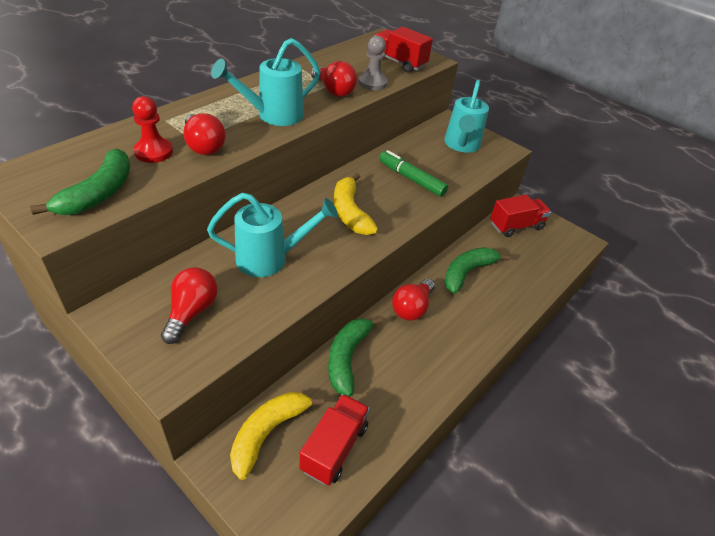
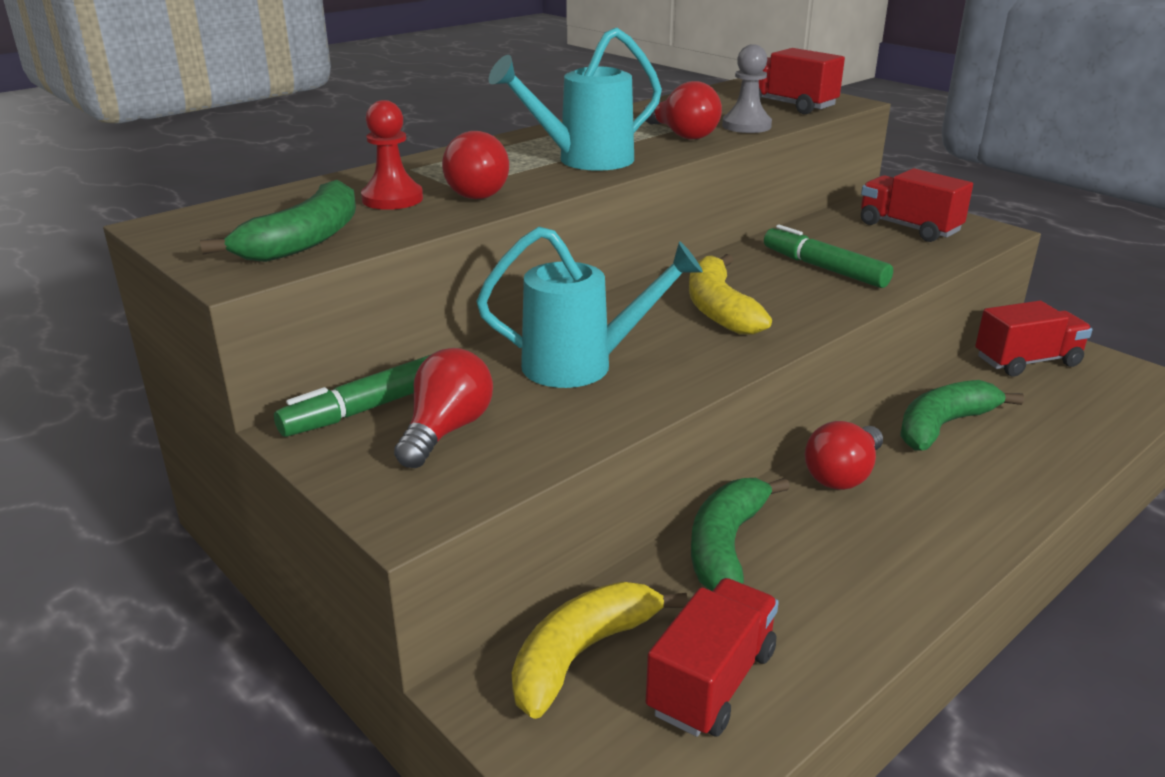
camera: 10 degrees right, 15 degrees down
(146, 294) = (369, 408): none -> green marker
(461, 145) = (909, 228): turquoise watering can -> red truck

